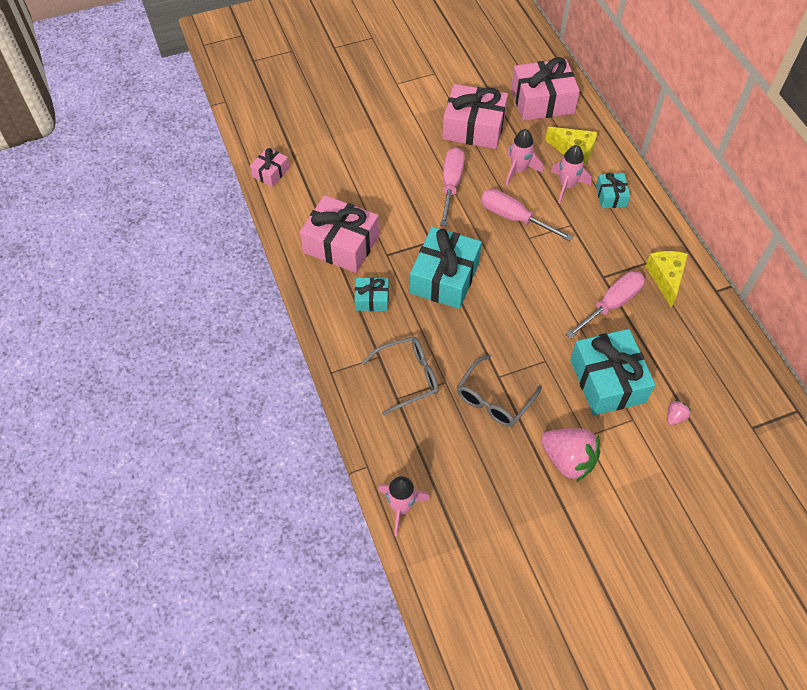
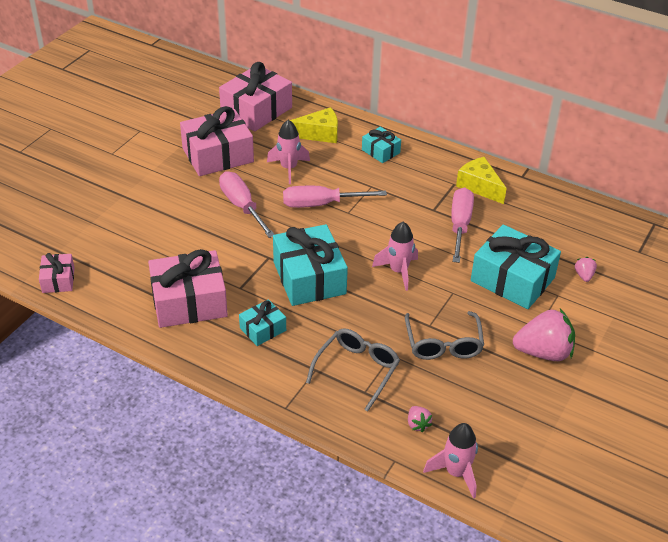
camera: 40 degrees left, 15 degrees down
(410, 450) = (417, 424): none -> pink strawberry
(567, 186) = (339, 161): pink rocket -> pink rocket (398, 271)

